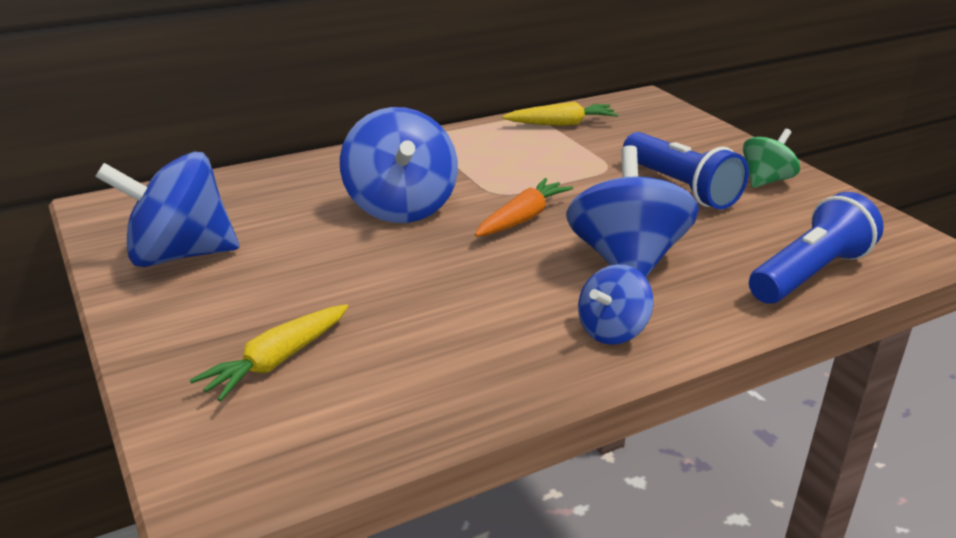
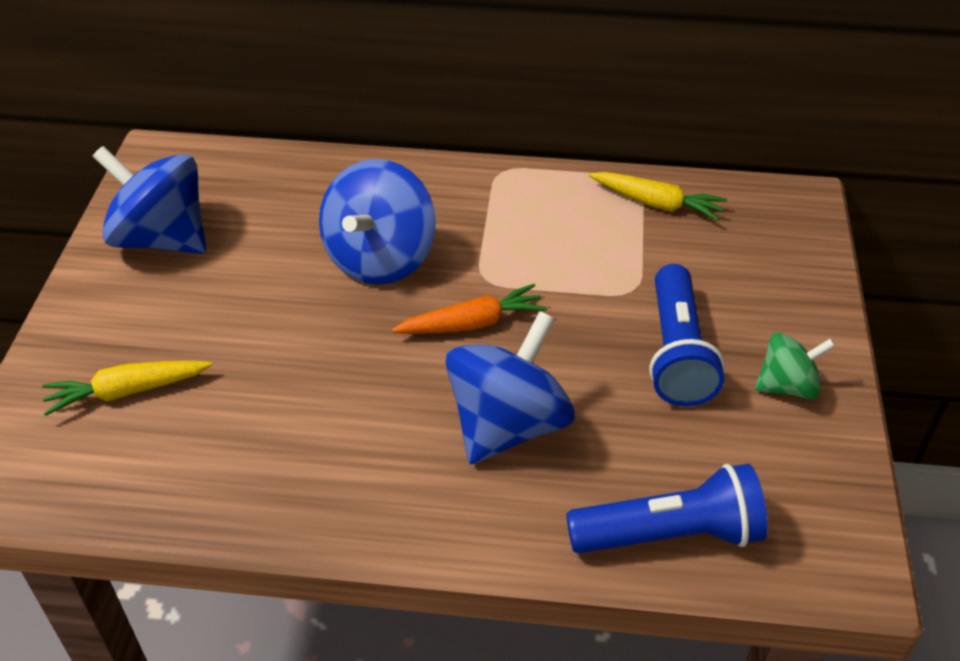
camera: 35 degrees right, 15 degrees up
(612, 331) = (402, 500): blue spinning top -> none

